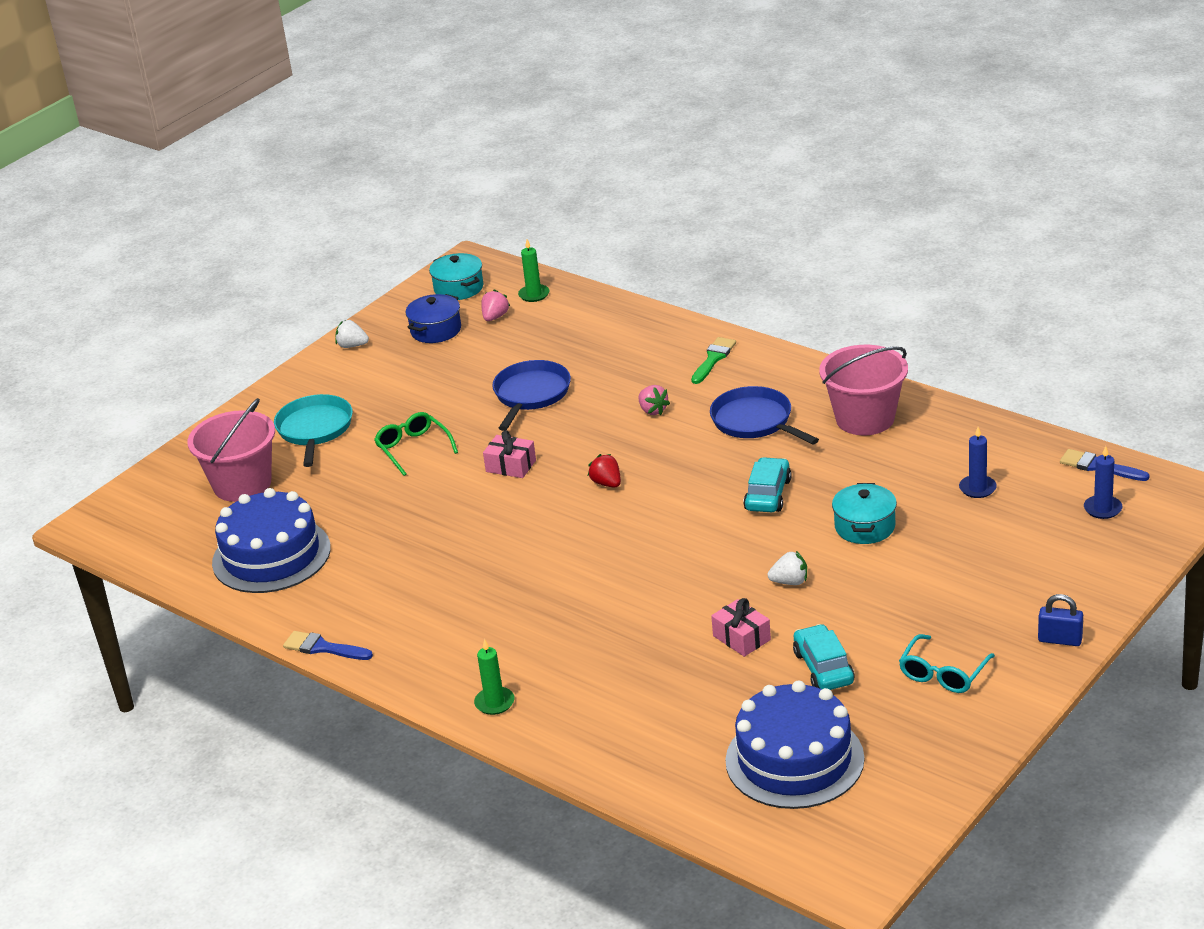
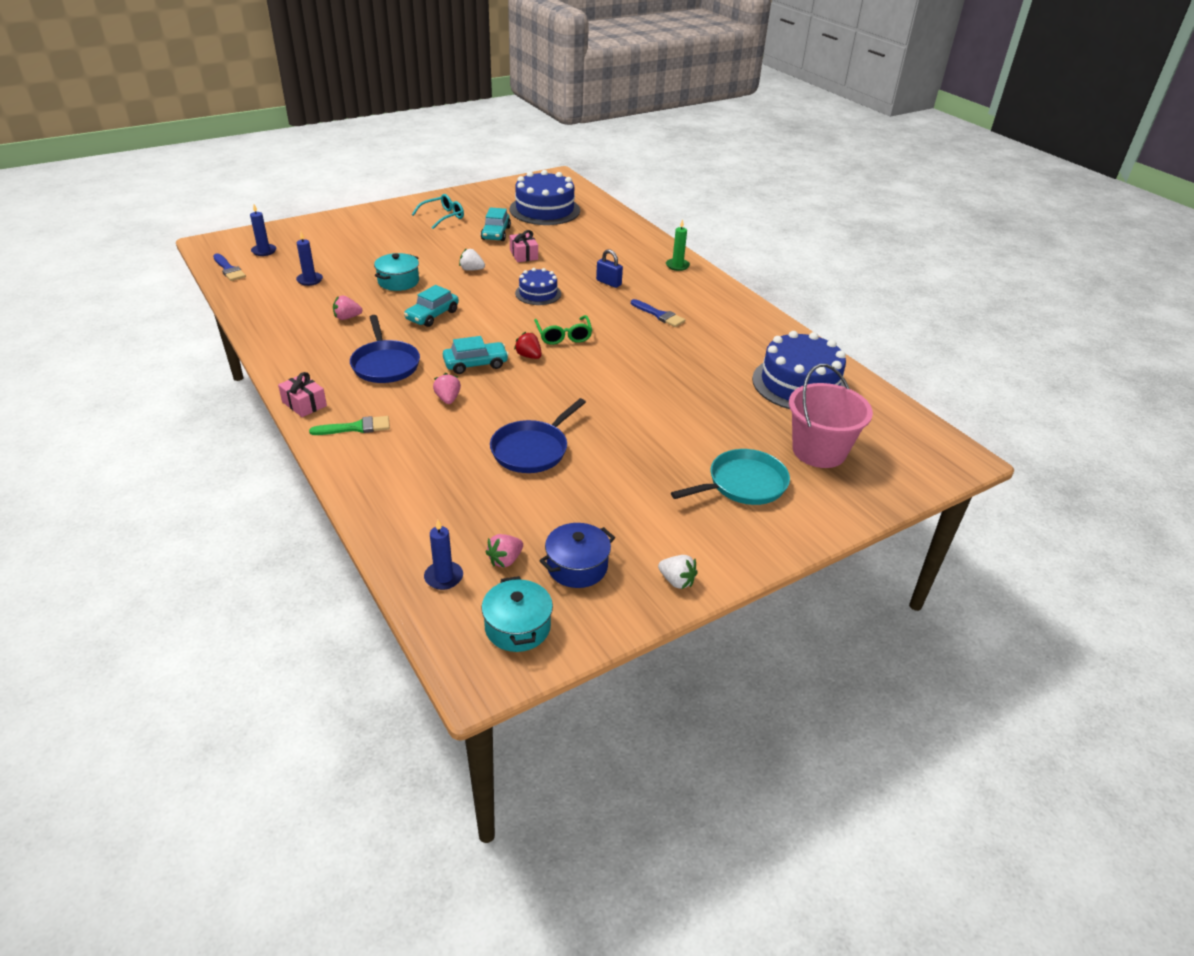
camera: 165 degrees left, 5 degrees up
(314, 430) = (743, 484): turquoise pan -> turquoise pan turned 135 degrees counterclockwise
(323, 648) = (771, 317): blue brush -> blue brush (659, 315)
(413, 448) = (660, 433): green glasses -> green glasses (563, 336)
(511, 466) = (589, 392): pink gift -> pink gift (304, 404)
(534, 294) = (443, 577): green candle -> blue candle
(607, 483) = (529, 356): red strawberry -> red strawberry turned 150 degrees clockwise
(658, 454) = (475, 364): none -> turquoise car
(664, 574) = (538, 293): none -> blue cake
(713, 359) = (356, 427): green brush -> green brush turned 150 degrees counterclockwise
(863, 457) = (347, 317): none -> pink strawberry
(865, 418) = (312, 341): pink bucket -> none
(1060, 640) = (373, 212): blue padlock -> blue padlock (608, 283)

